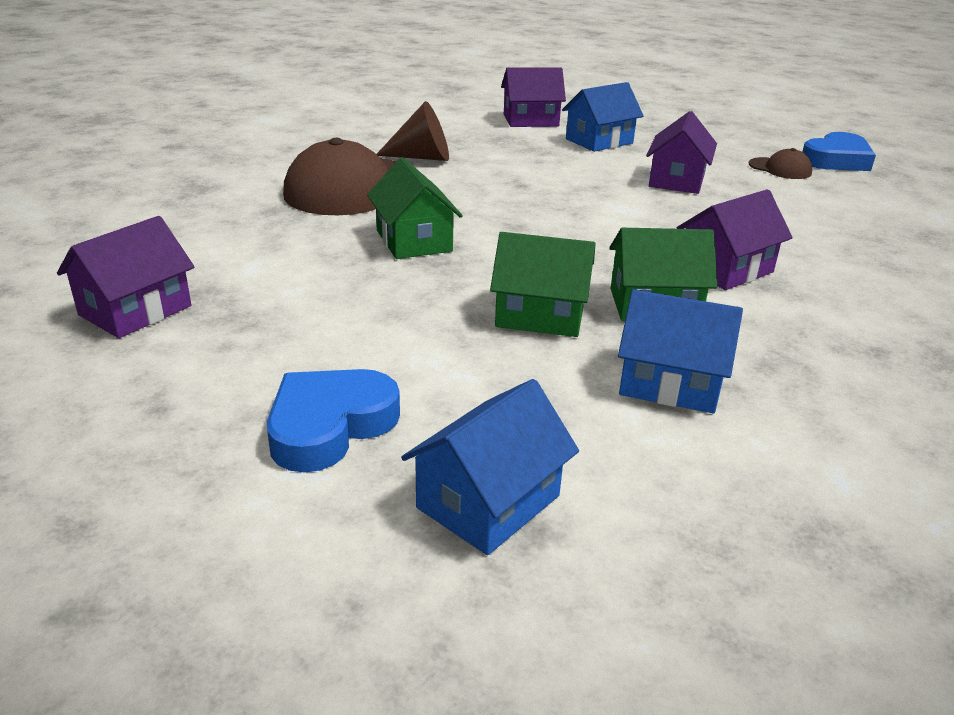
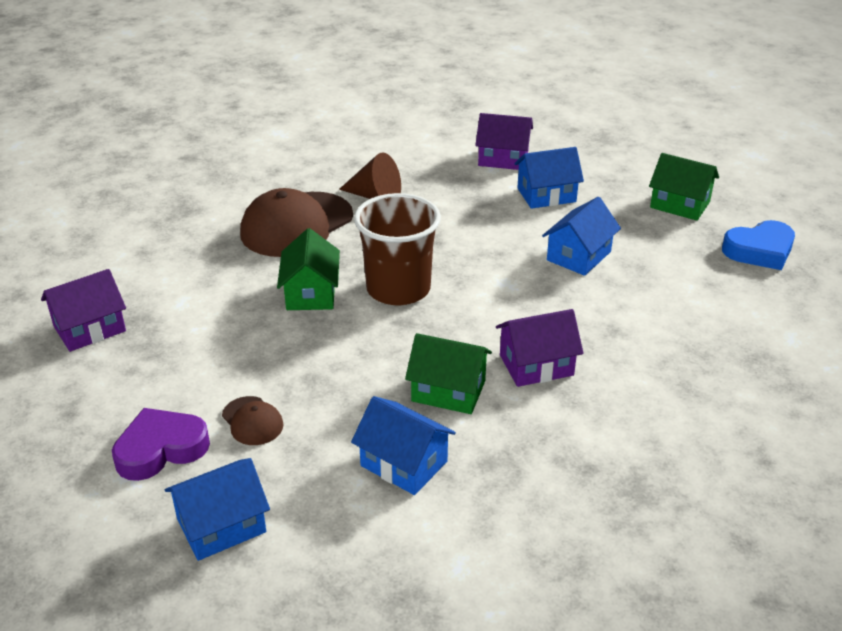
camera: 20 degrees right, 5 degrees up
(330, 426) = (161, 449): blue heart -> purple heart
(513, 226) = (398, 289): none -> brown cup
(540, 315) = (356, 384): green house -> green house (680, 205)
(677, 180) = (579, 256): purple house -> blue house
(780, 169) = (691, 255): brown cap -> brown cap (252, 421)

